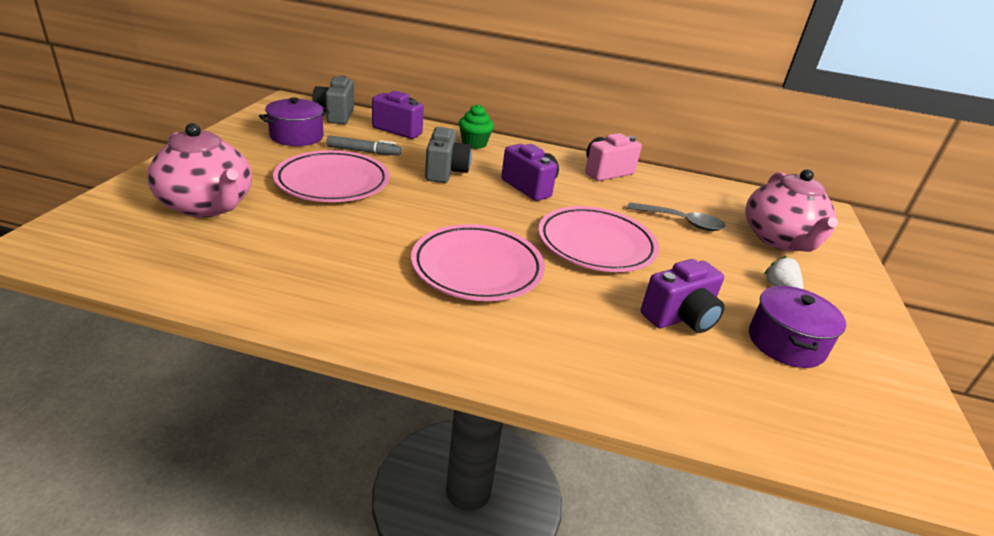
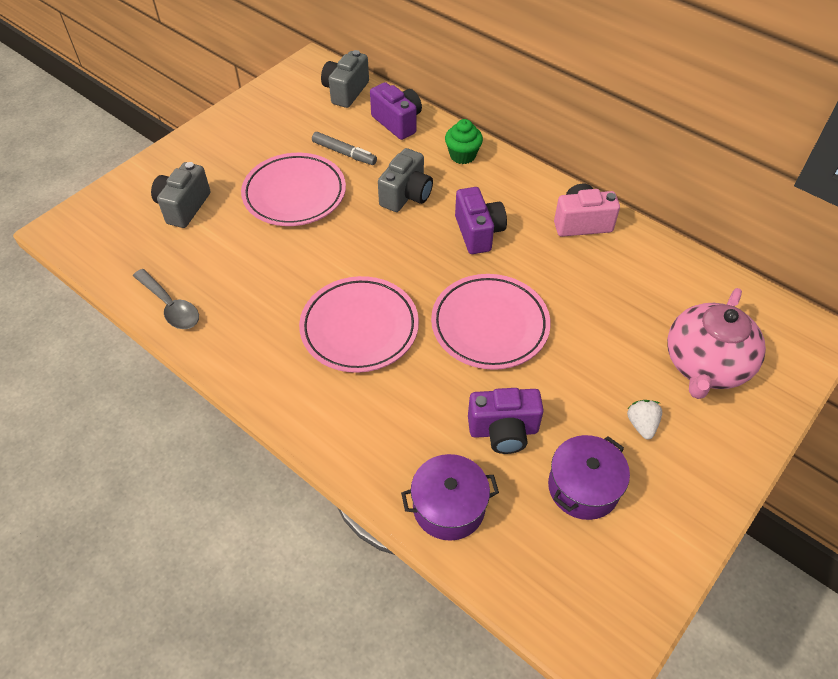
camera: 30 degrees right, 20 degrees up
(207, 206) = (183, 207): pink teapot -> grey camera
(296, 136) = (294, 122): purple pot -> purple pot (449, 507)
(681, 222) = (608, 314): grey spoon -> grey spoon (170, 306)

